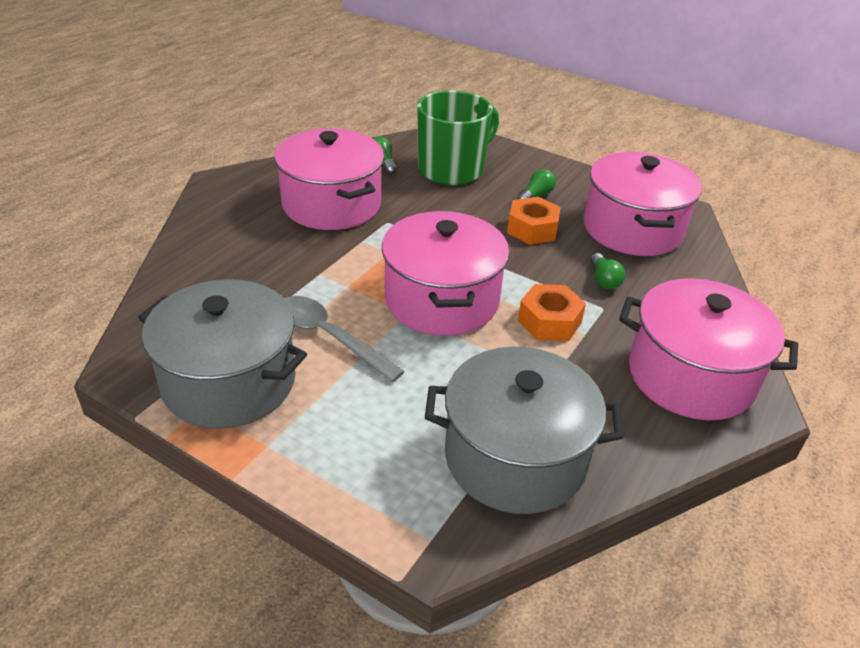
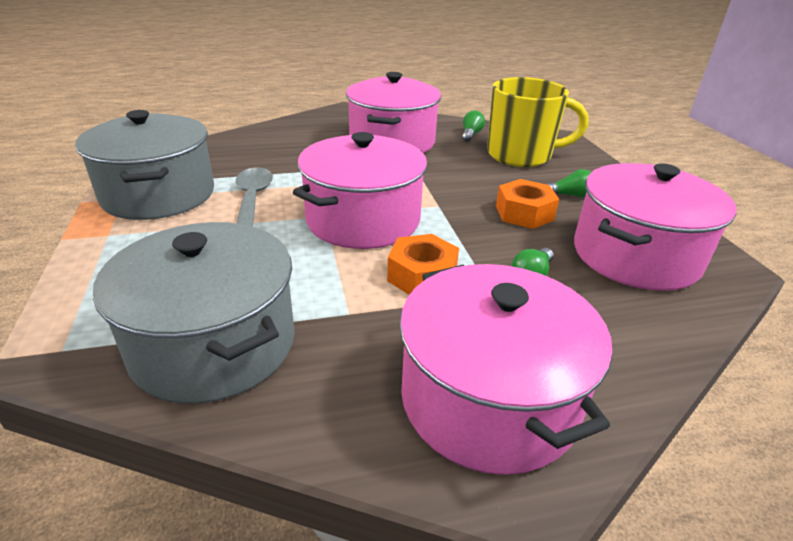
camera: 45 degrees right, 5 degrees down
(452, 169) = (521, 155): green mug -> yellow mug

